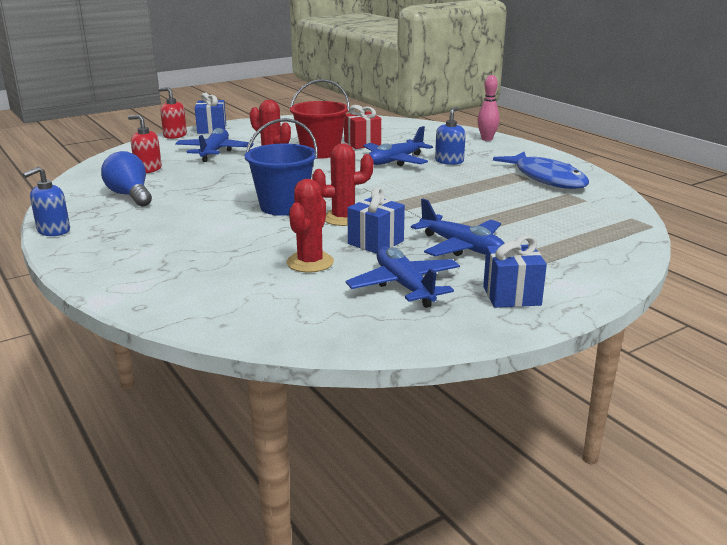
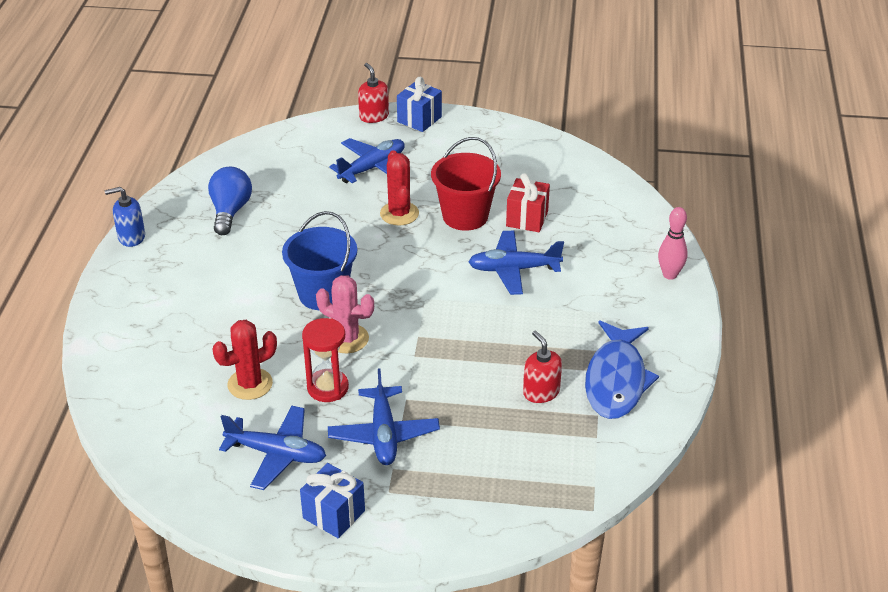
camera: 40 degrees right, 15 degrees up
(148, 169) = (287, 172): red soap dispenser -> red soap dispenser (541, 392)
(343, 218) = (347, 339): red cactus -> pink cactus
(375, 242) = (328, 388): blue gift -> red hourglass
(404, 286) = (276, 454): blue plane -> blue plane turned 90 degrees clockwise
(449, 161) = (566, 297): blue soap dispenser -> none

